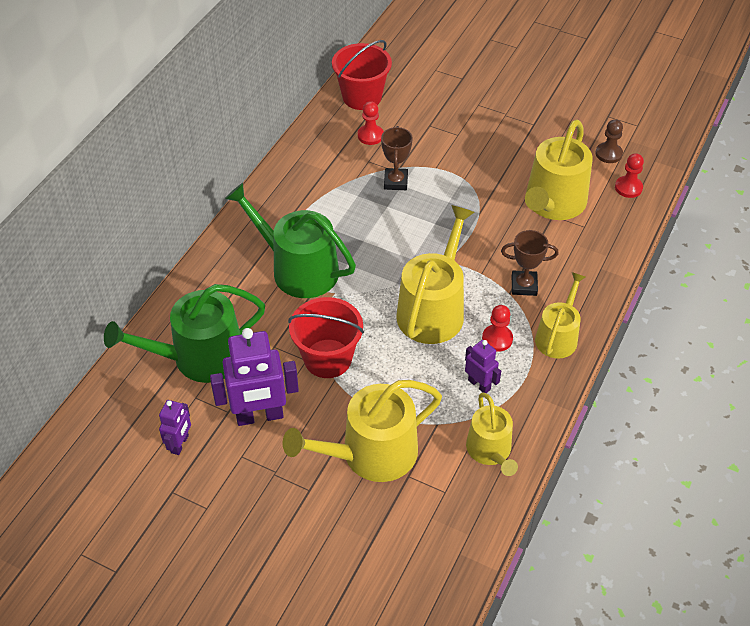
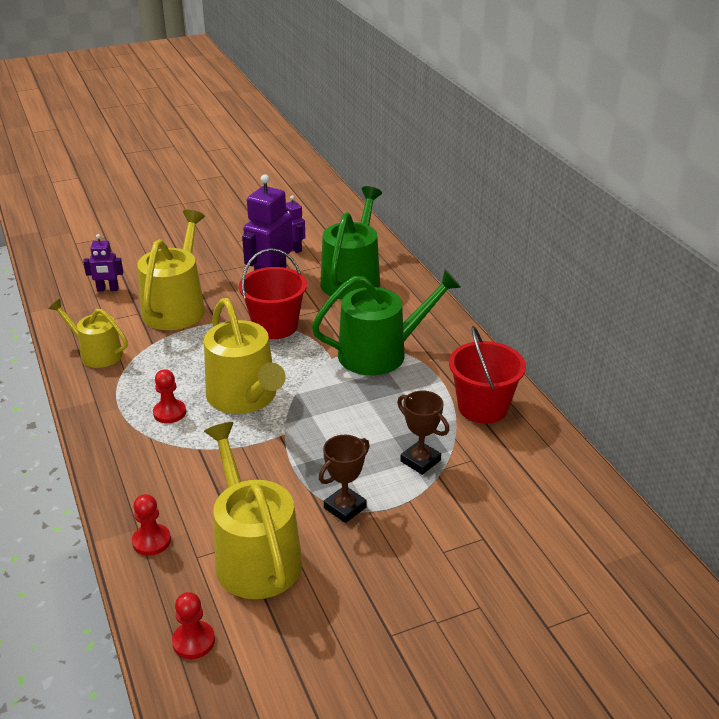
camera: 130 degrees right, 15 degrees down
(362, 97) = (588, 512): red bucket -> red bucket (483, 407)
(370, 136) = (511, 482): red pawn -> red pawn (151, 541)
(479, 384) = (148, 379): purple robot -> purple robot (107, 289)
(524, 285) = (193, 463): brown trophy -> brown trophy (345, 507)
(558, 336) = (120, 447): yellow watering can -> none
(608, 154) = (262, 670): brown pawn -> none

